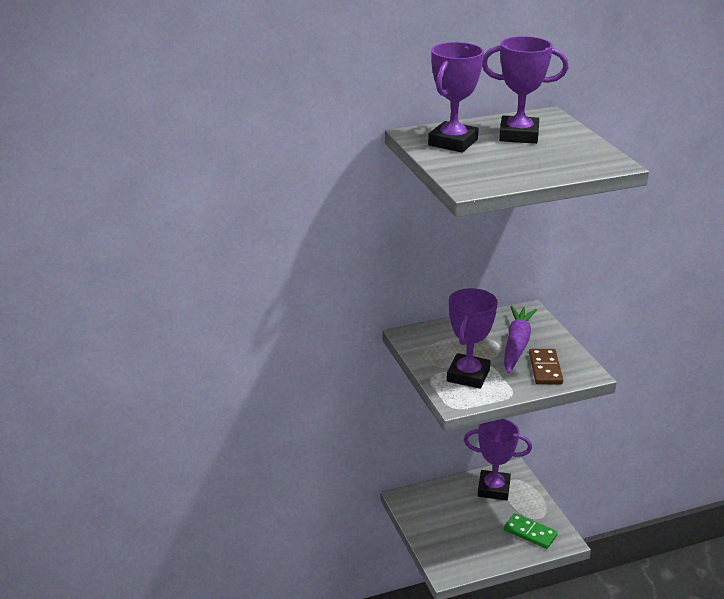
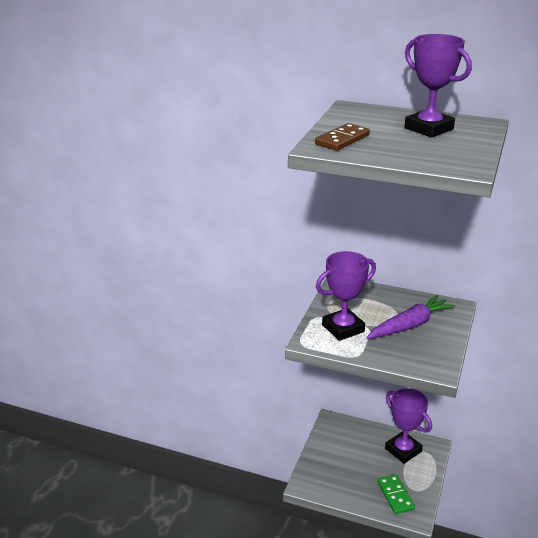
camera: 40 degrees right, 0 degrees up
(453, 142) = (366, 119): purple trophy -> none
(545, 369) = (408, 351): brown domino -> brown domino (342, 140)

